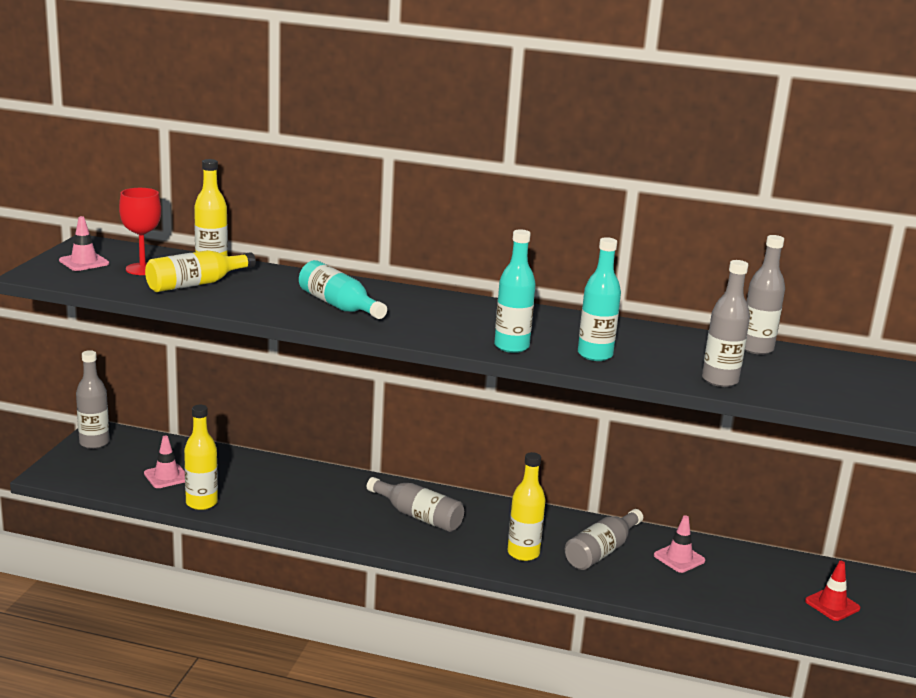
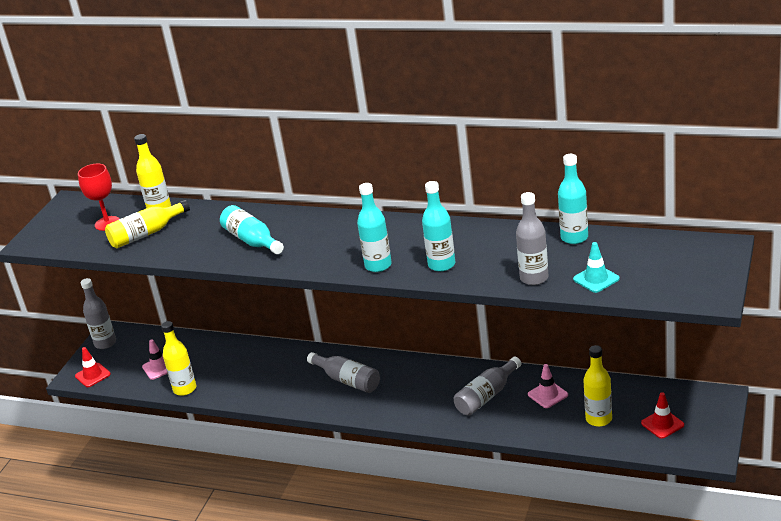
camera: 10 degrees right, 10 degrees up
(76, 475) = (93, 375): none -> red traffic cone
(84, 262) = (64, 223): pink traffic cone -> none
(523, 553) = (425, 405): yellow bottle -> yellow bottle (598, 419)
(756, 348) = (574, 238): grey bottle -> turquoise bottle
(800, 389) = (596, 279): none -> turquoise traffic cone

